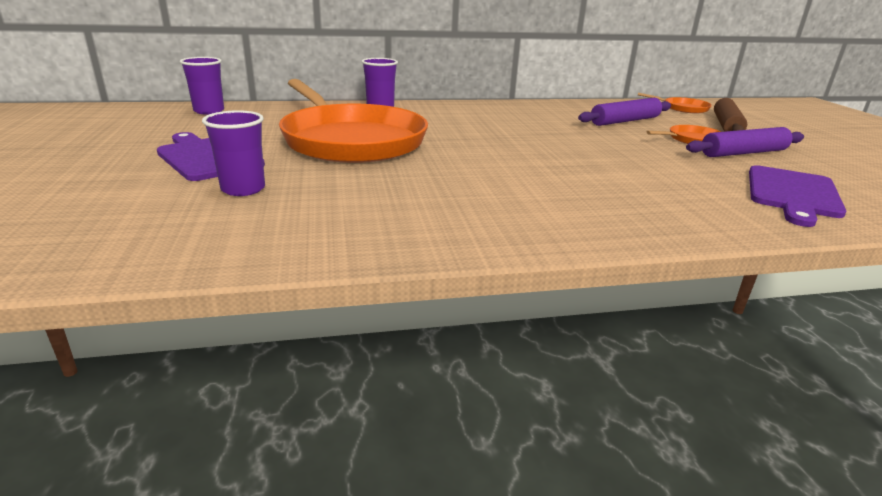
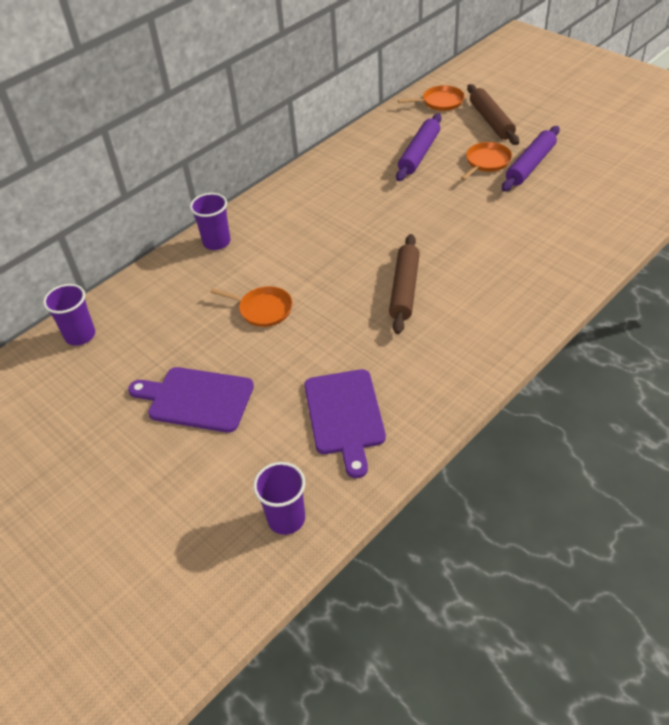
camera: 30 degrees left, 20 degrees up
(243, 189) = (280, 417): purple cup -> purple cup (286, 519)
(350, 140) = (263, 309): orange pan -> orange pan, size x0.40
(494, 170) = (404, 289): none -> brown rolling pin
(792, 194) = (589, 211): purple cutting board -> purple cutting board (345, 416)

